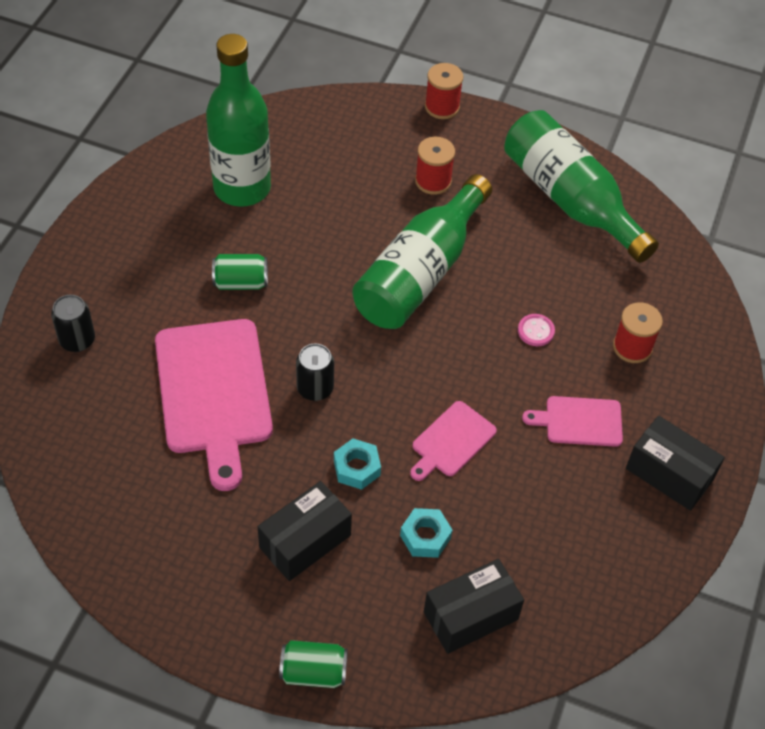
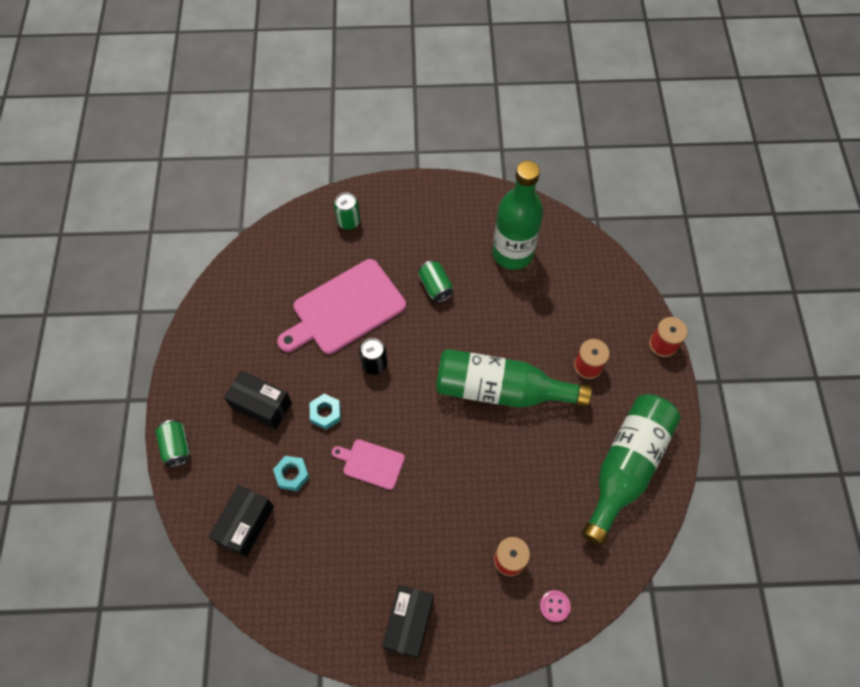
camera: 70 degrees right, 10 degrees up
(77, 340) = (349, 221): black can -> green can
(470, 615) = (246, 524): black box -> black box turned 75 degrees clockwise
(535, 331) = (489, 485): pink button -> pink button (554, 606)
(579, 421) = (425, 543): pink cutting board -> none

